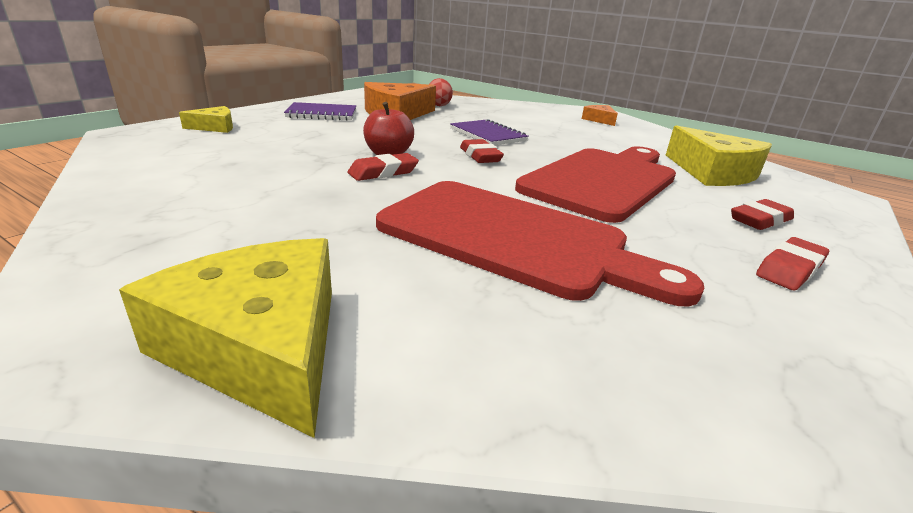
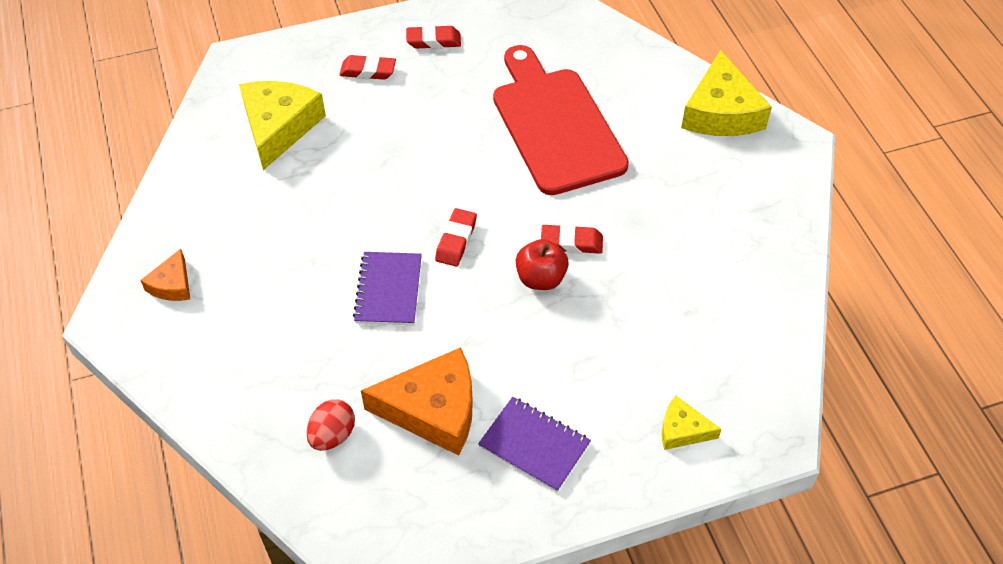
camera: 140 degrees left, 25 degrees up
(603, 181) = (401, 155): red cutting board -> none

